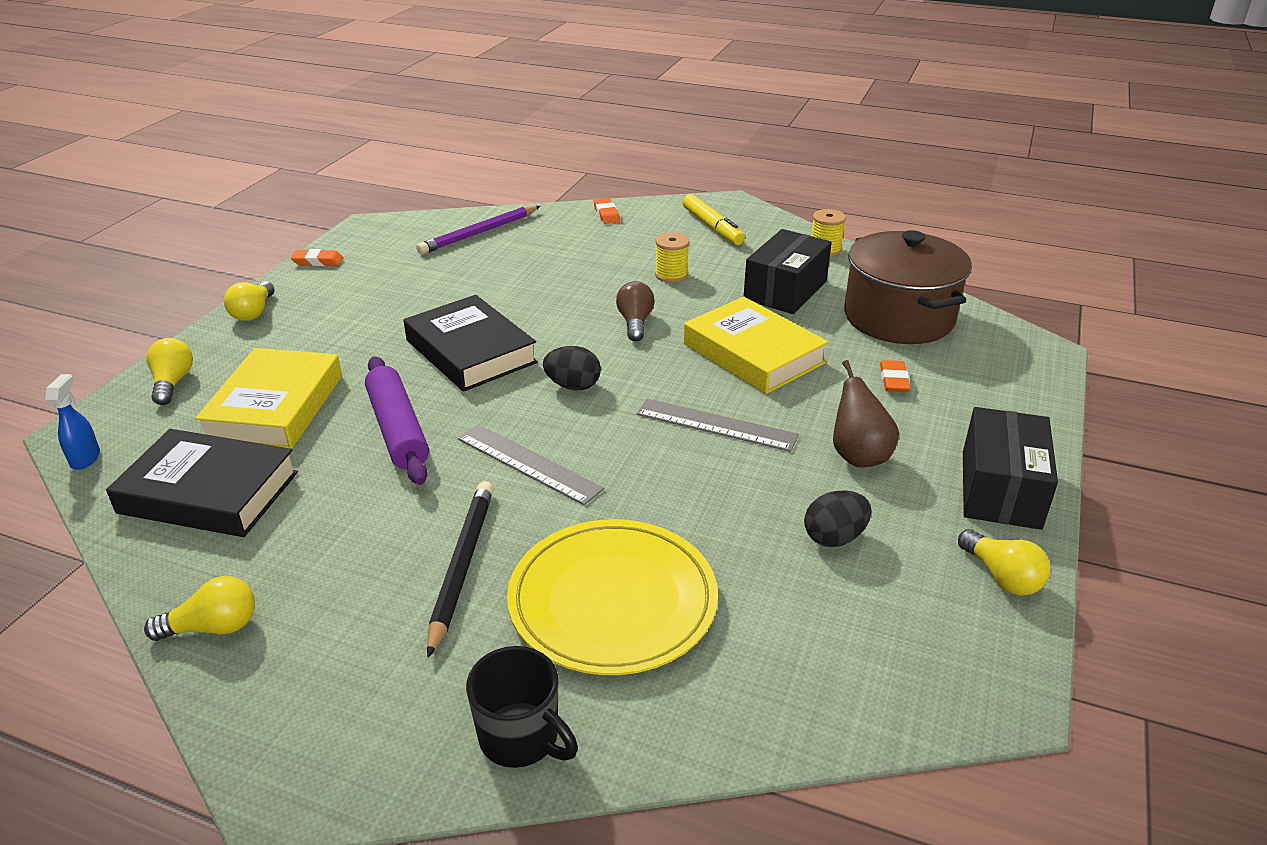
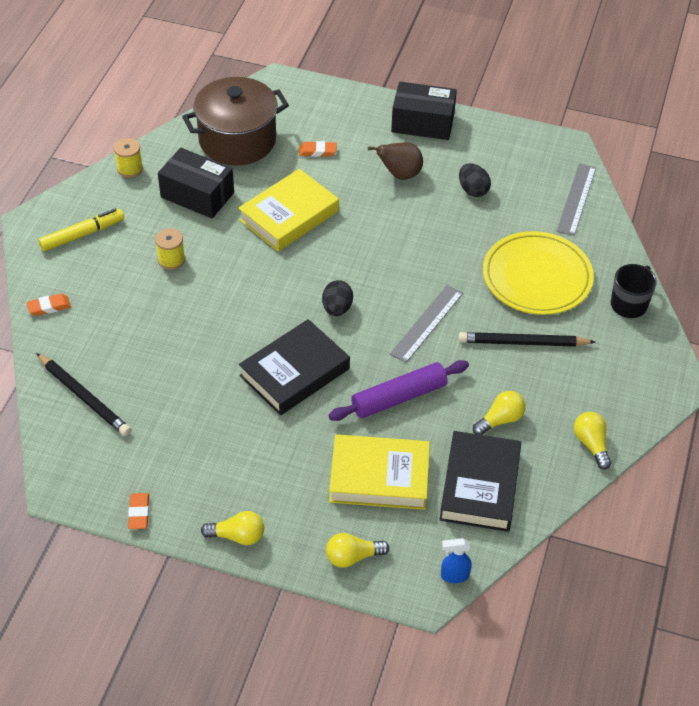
camera: 95 degrees left, 15 degrees up
(478, 233) = (84, 397): purple pencil -> black pencil
(635, 323) = (248, 279): brown light bulb -> none
(716, 425) = (375, 235): grey ruler -> grey ruler (576, 199)
(1001, 577) = (491, 134): yellow light bulb -> yellow light bulb (500, 420)

